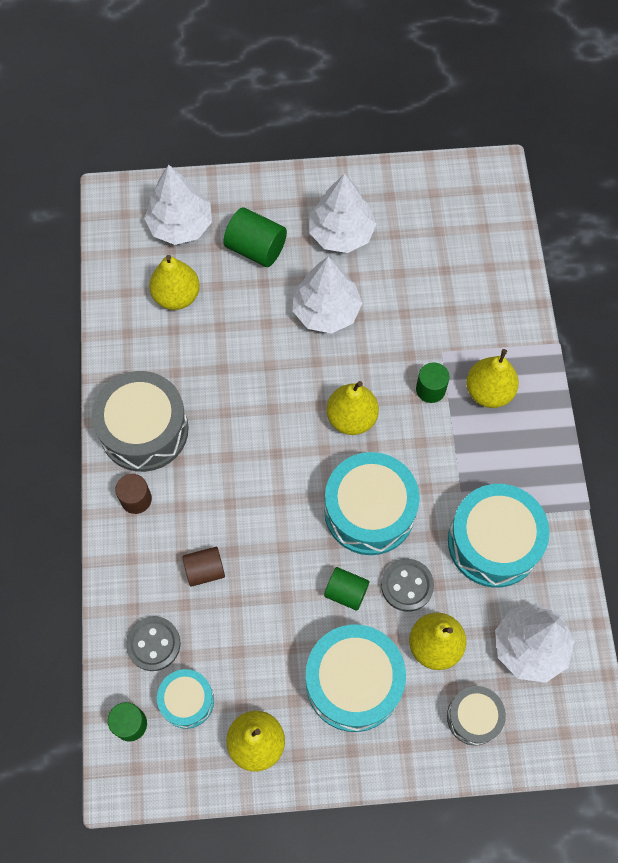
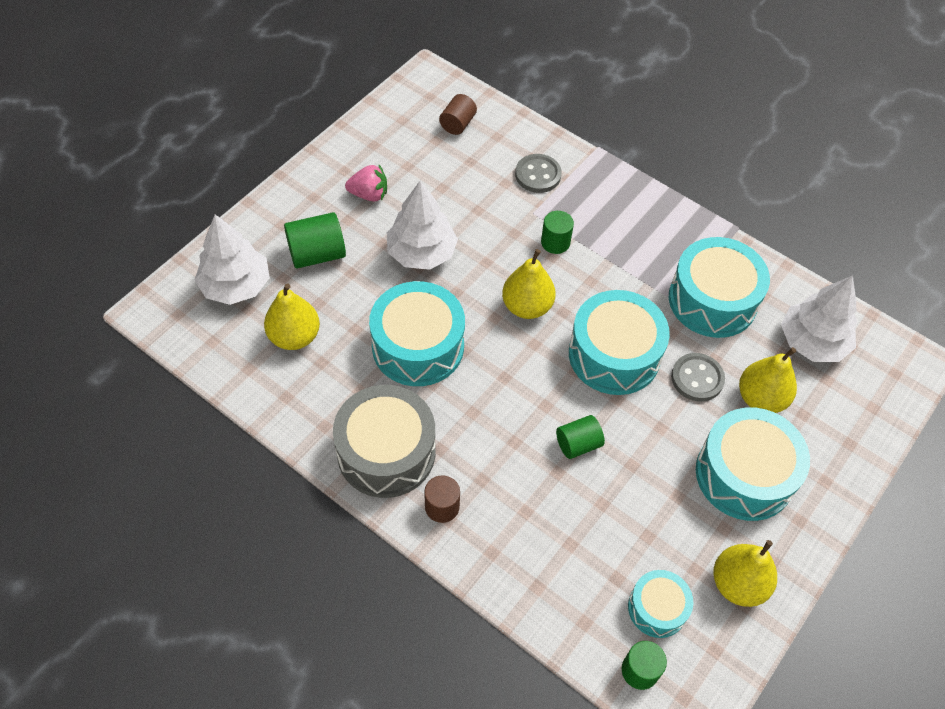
camera: 50 degrees left, 10 degrees down
(153, 644) = (584, 595): grey button -> grey button (538, 175)
(205, 570) = (555, 505): brown cylinder -> brown cylinder (457, 124)
(245, 377) = (418, 346): none -> turquoise drum
(341, 233) = (369, 194): white tree -> pink strawberry
(346, 592) = (666, 421): green cylinder -> green cylinder (578, 444)
(473, 717) = (838, 418): grey drum -> none
(489, 391) = (593, 212): yellow pear -> none

